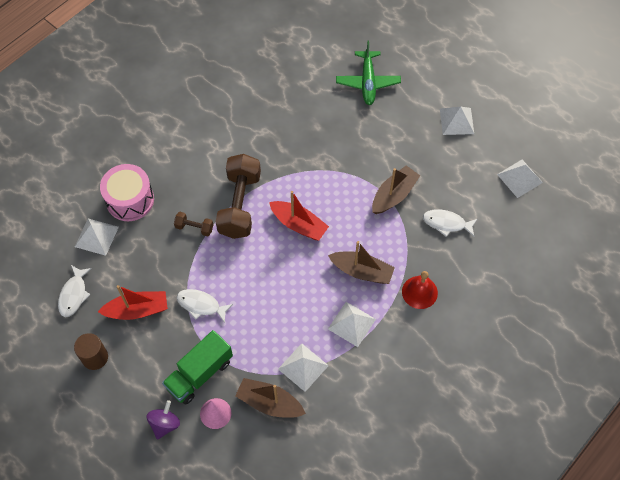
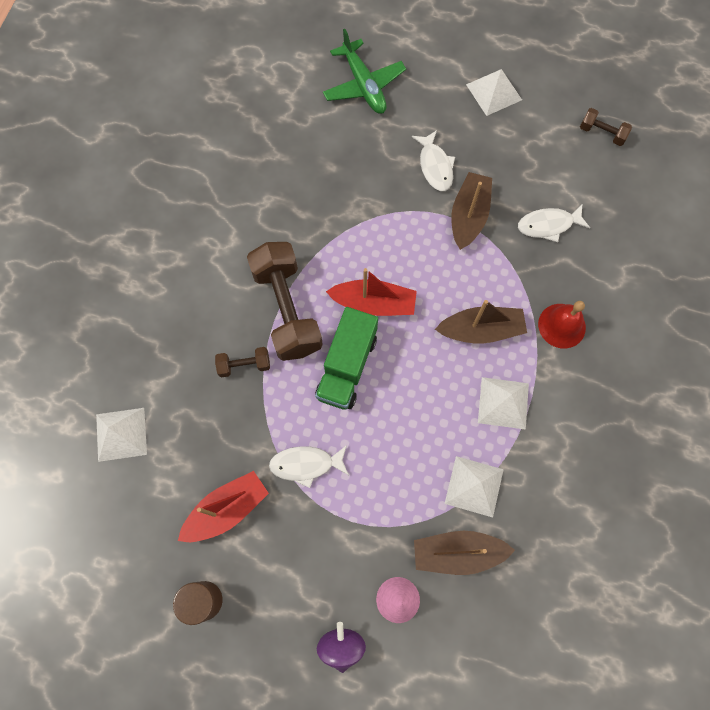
camera: 25 degrees left, 10 degrees up
(74, 295) = (131, 528): white fish -> white fish (435, 166)
(130, 200) = (141, 365): pink drum -> none
(199, 374) = (351, 557): green truck -> green truck (347, 366)
(519, 178) = (601, 133): white pyramid -> brown dumbbell

